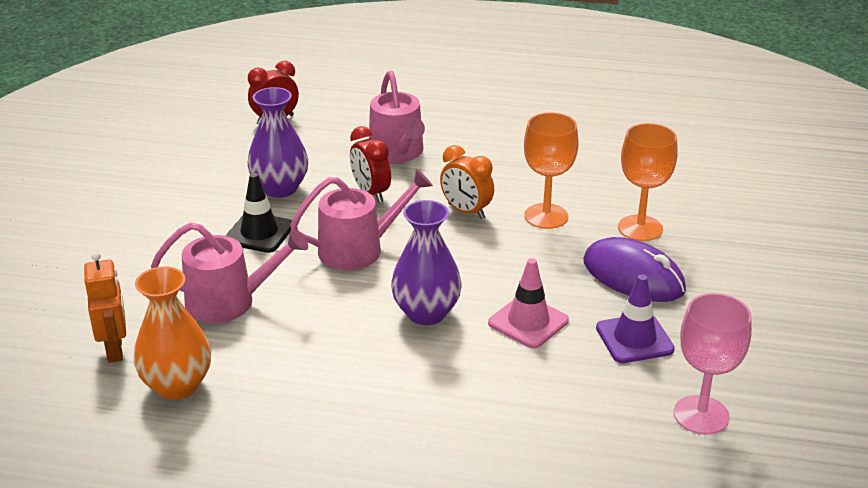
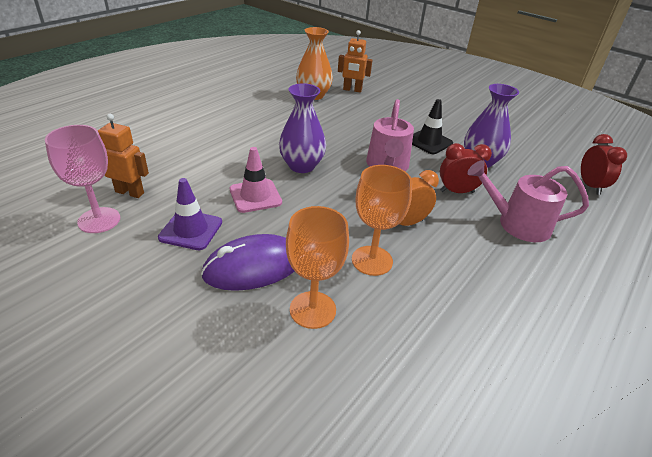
camera: 115 degrees right, 5 degrees up
(229, 302) = (366, 119): pink watering can -> none
(633, 425) = (130, 192): none -> orange robot

